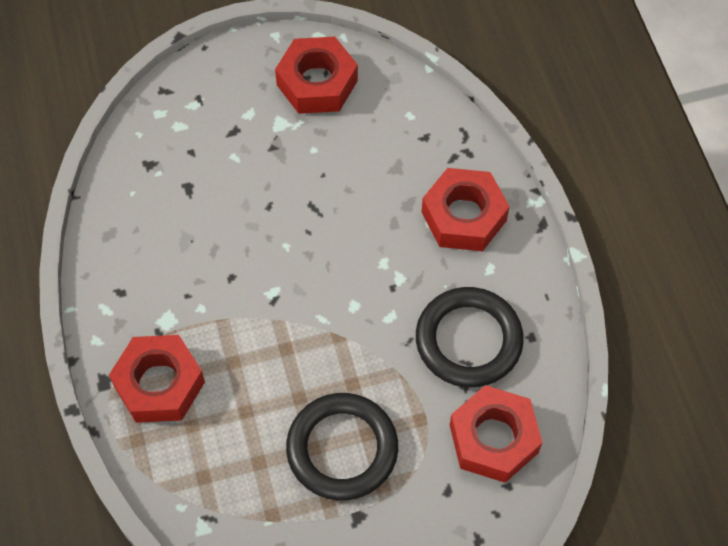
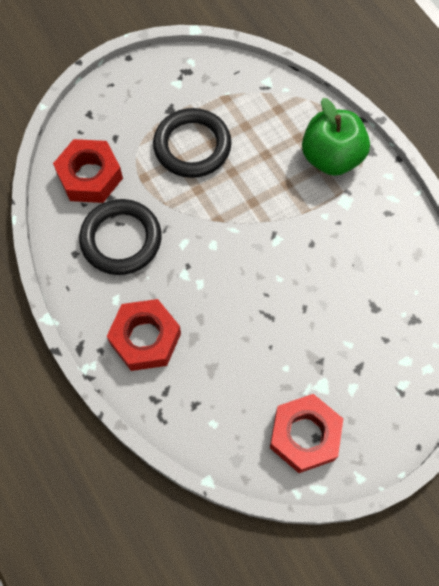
camera: 165 degrees right, 5 degrees up
(159, 384) = (331, 157): red nut -> green apple

